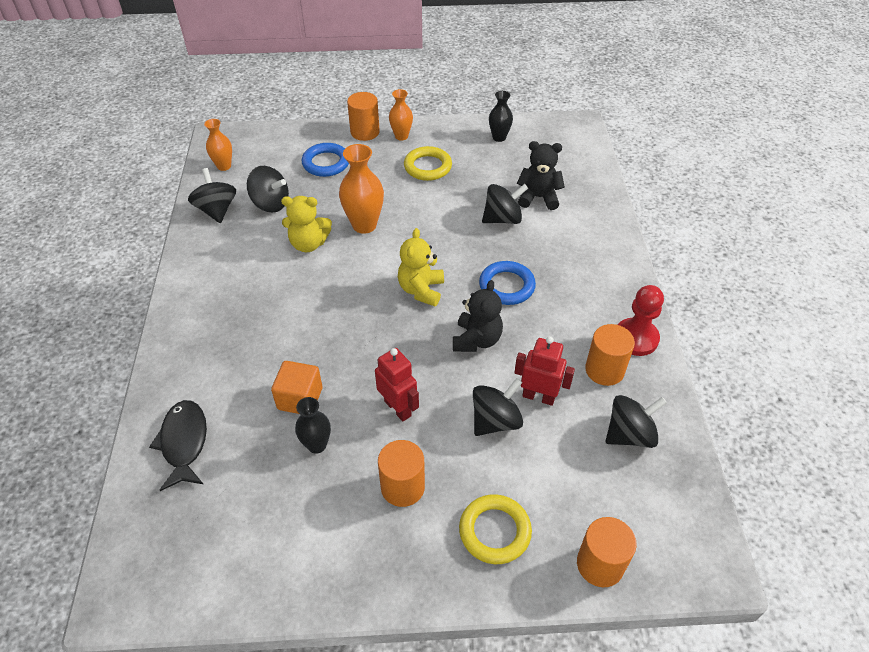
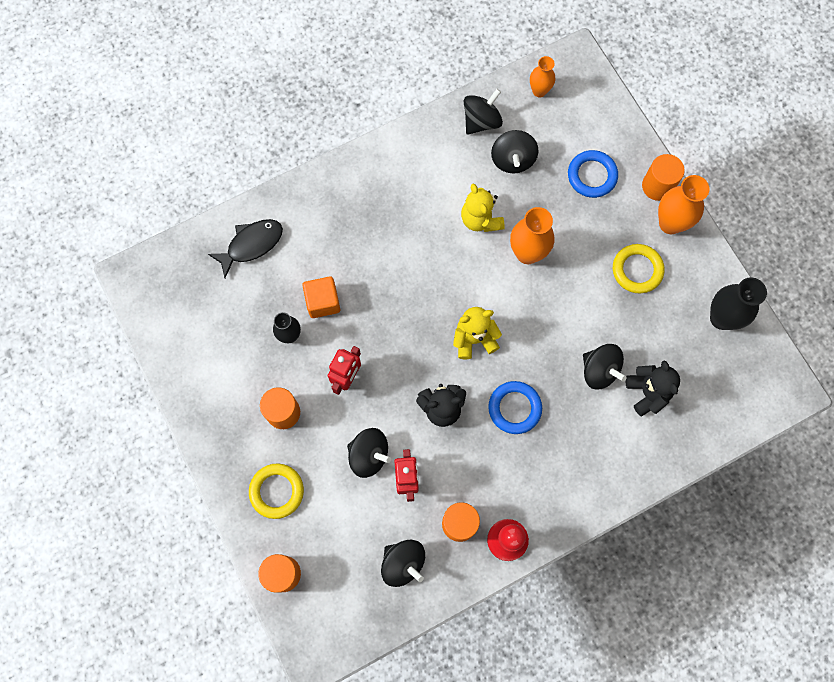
camera: 65 degrees right, 25 degrees up
(401, 136) = (670, 223): orange vase -> orange vase, size x1.61
(499, 137) = (721, 318): black vase -> black vase, size x1.61

